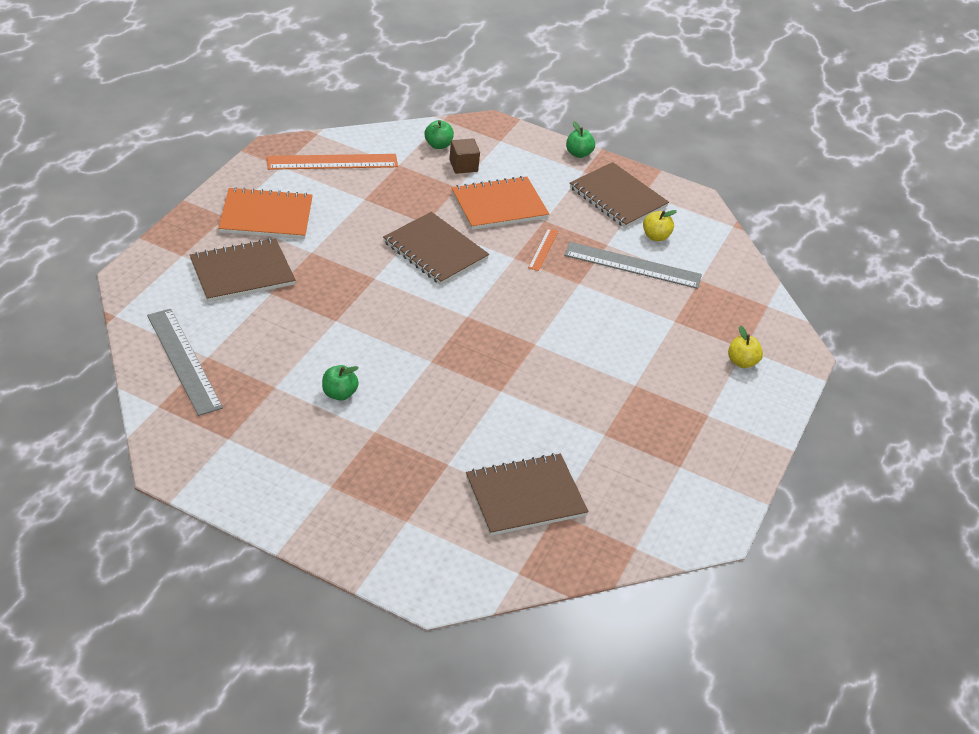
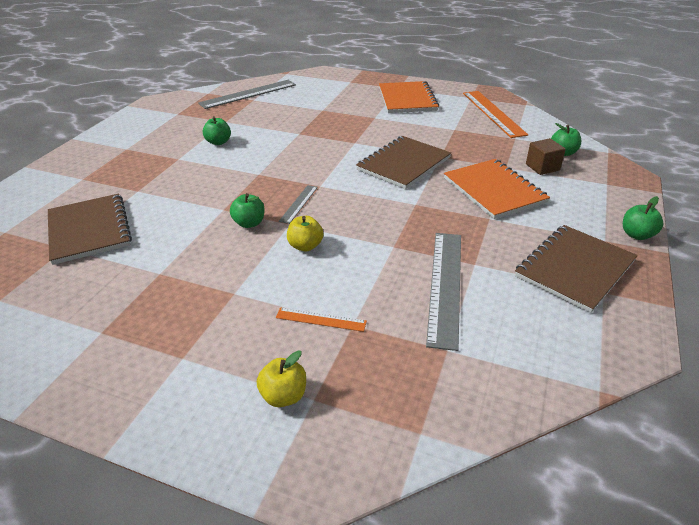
camera: 90 degrees right, 5 degrees down
(242, 272) = (340, 99): brown notebook -> none
(500, 334) = (299, 204): none -> grey ruler
(530, 371) = (249, 223): none -> green apple
(543, 249) = (438, 220): orange ruler -> orange ruler (321, 319)
(655, 236) = (516, 304): yellow apple -> yellow apple (305, 246)

